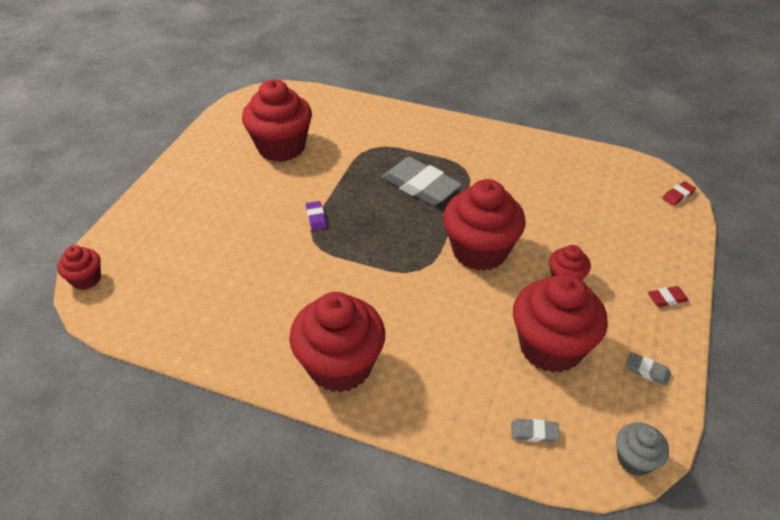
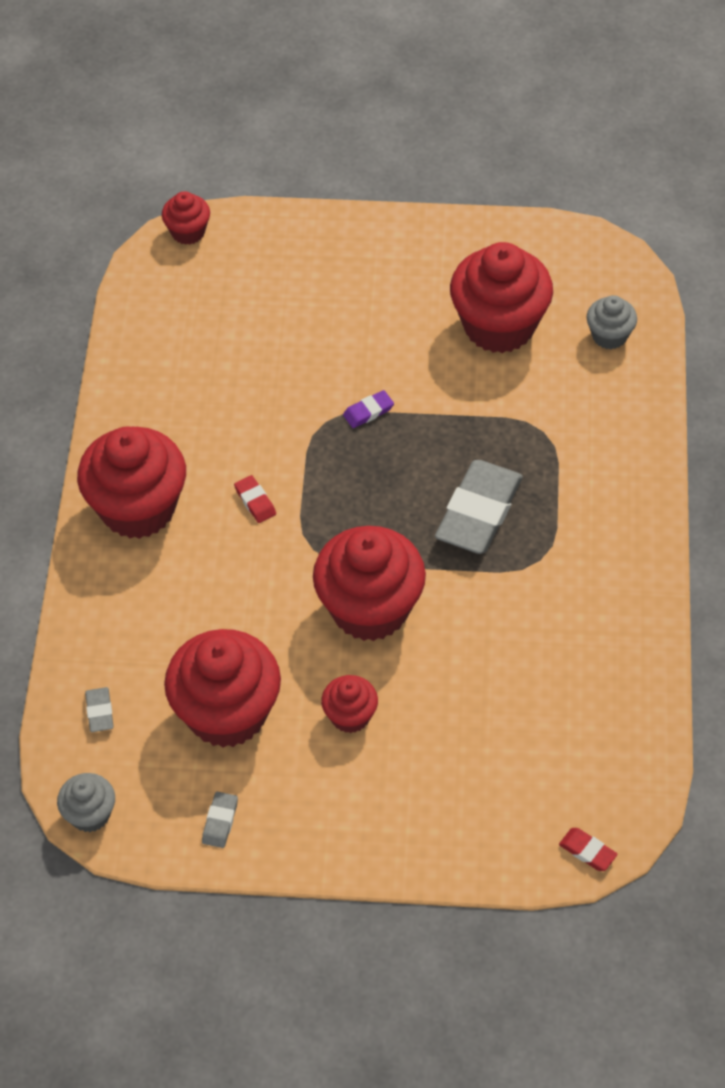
camera: 75 degrees right, 10 degrees up
(316, 109) = (609, 336): none -> grey cupcake
(667, 298) = (353, 841): red eraser -> red eraser (255, 501)

